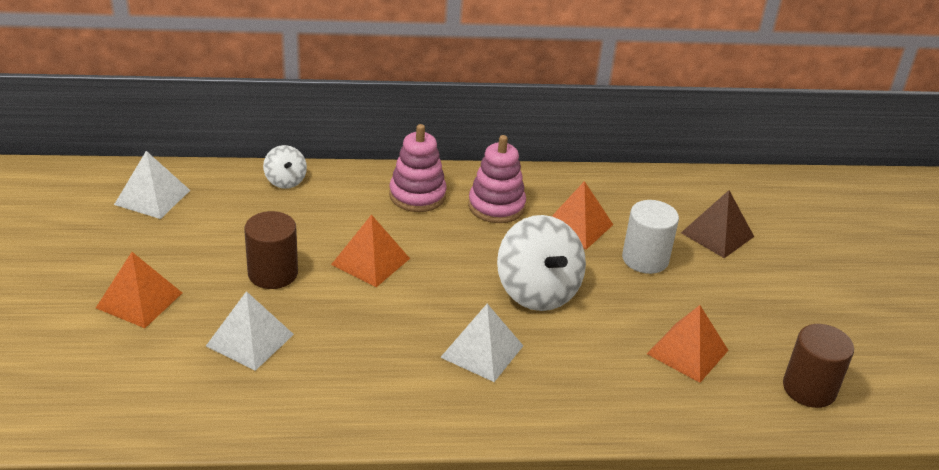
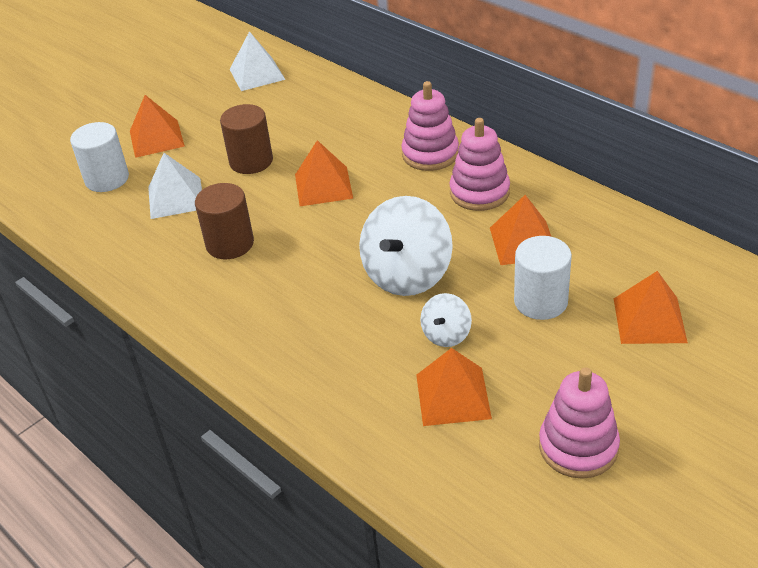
camera: 55 degrees right, 5 degrees up
(147, 362) = (107, 179): none -> white cylinder
(285, 181) = (353, 100): white spinning top -> white spinning top (446, 334)
(482, 351) = (299, 293): white pyramid -> none
(717, 234) = (649, 320): brown pyramid -> orange pyramid
(792, 334) = (578, 447): none -> pink stacking toy
(809, 389) = (513, 500): brown cylinder -> brown cylinder (230, 244)

